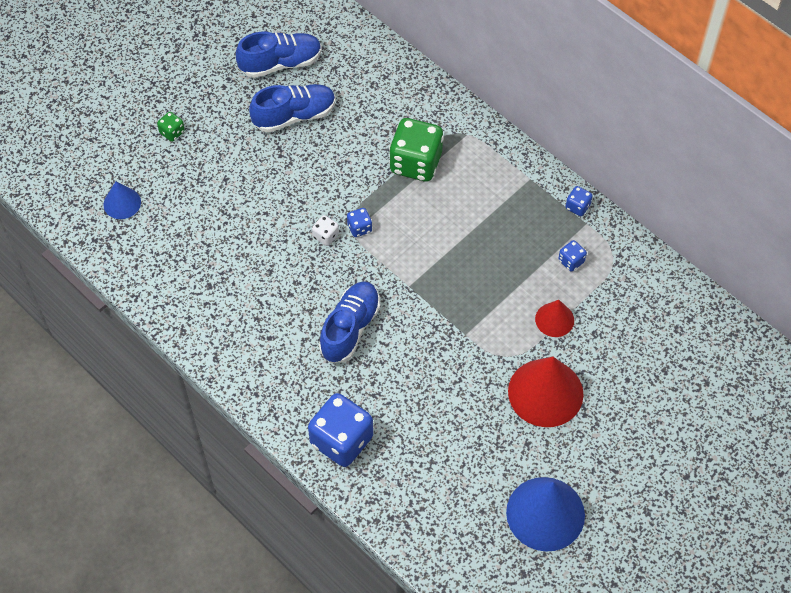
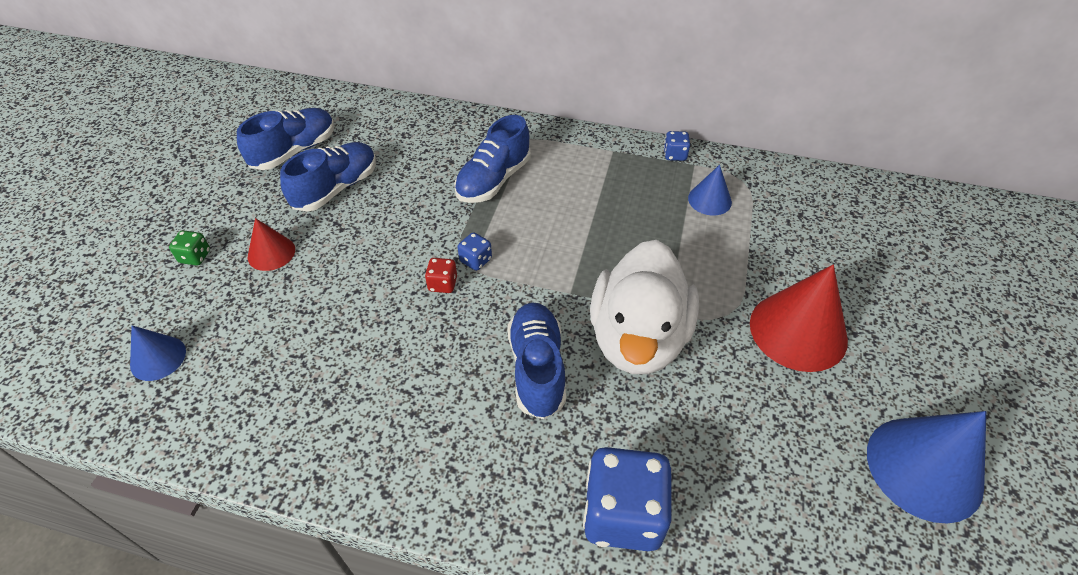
camera: 30 degrees left, 10 degrees down
(326, 236) = (442, 284): white dice -> red dice
(415, 163) = (493, 180): green dice -> blue shoe
(431, 341) = (638, 338): none -> white duck
(554, 319) = (741, 256): red cone -> red cone (271, 253)
(571, 261) = (709, 200): blue dice -> blue cone

